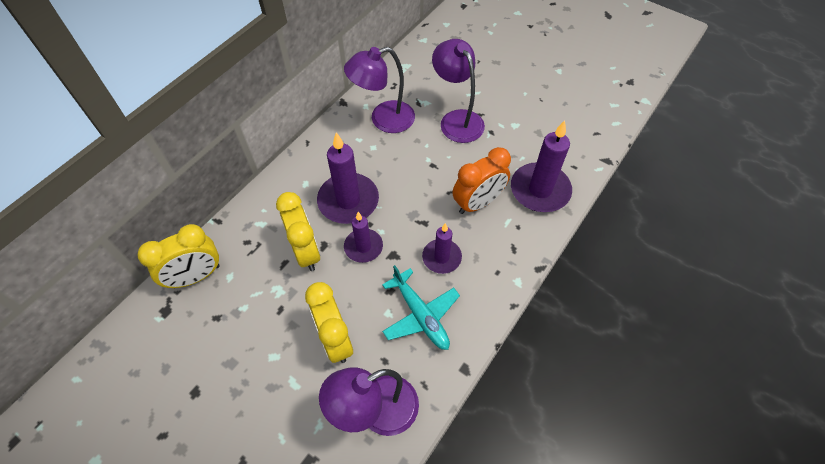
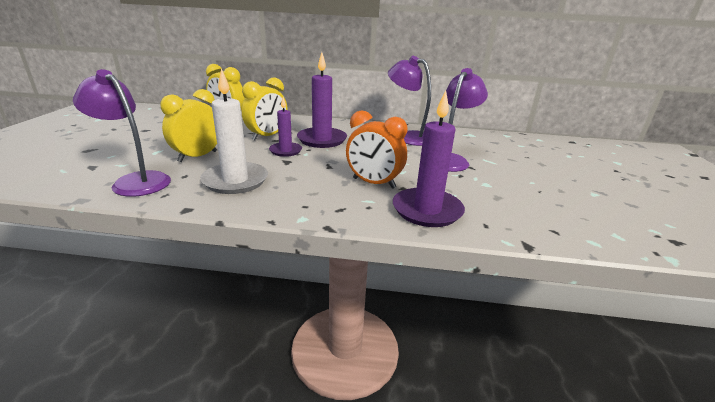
camera: 60 degrees right, 30 degrees down
(420, 315) = (235, 181): turquoise plane -> white candle
(441, 257) = (300, 179): purple candle -> none

